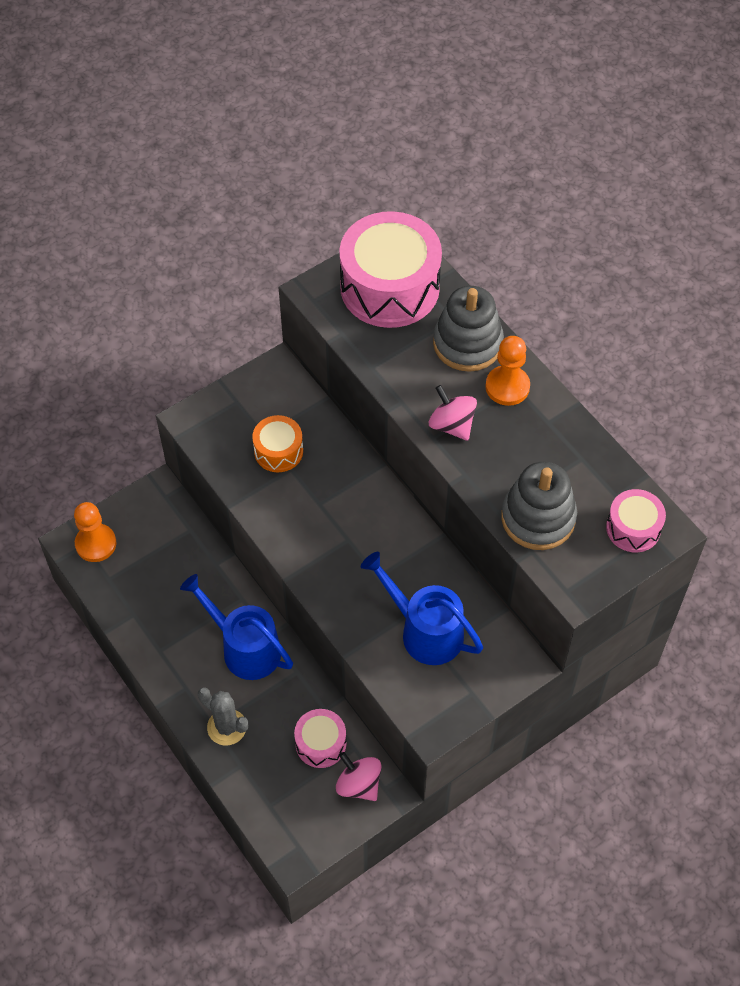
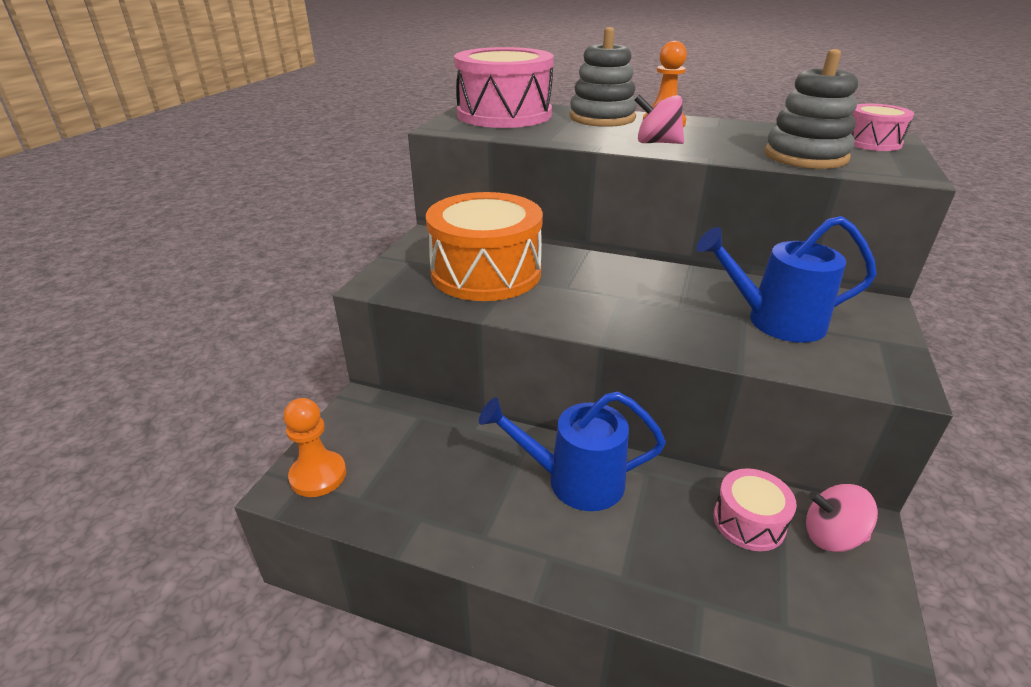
camera: 35 degrees left, 25 degrees down
(227, 727) = (639, 569): grey cactus -> none
(278, 451) = (486, 273): orange drum -> orange drum, size x2.00

